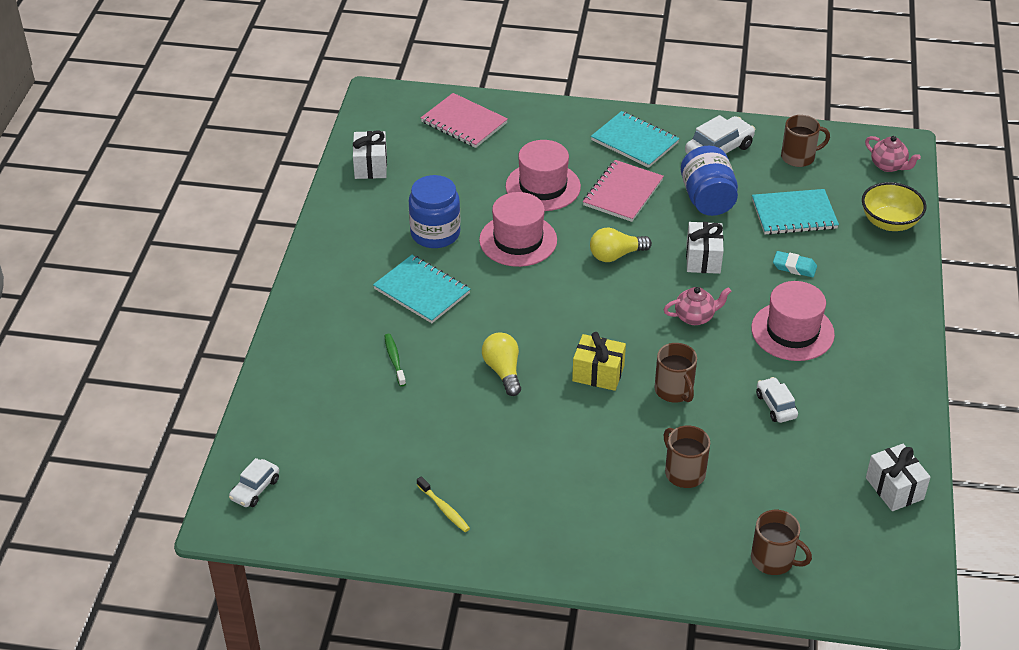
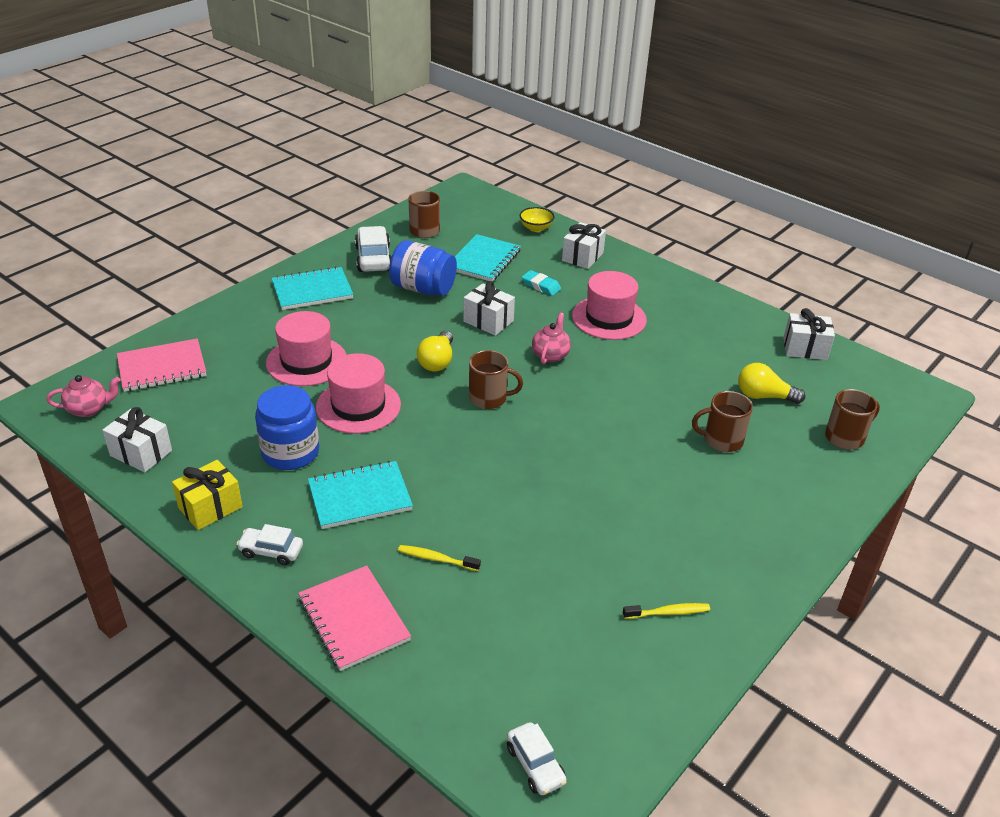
camera: 60 degrees left, 5 degrees down
(394, 359) = (436, 559): green toothbrush -> yellow toothbrush
(503, 371) = (518, 490): yellow light bulb -> yellow light bulb (764, 396)
(598, 373) = (570, 435): yellow gift -> yellow gift (210, 507)
(623, 193) = (366, 324): pink notebook -> pink notebook (354, 619)
(674, 390) = (625, 403): brown mug -> brown mug (489, 398)
(776, 406) = (682, 361): white car -> white car (271, 551)
(794, 267) = (541, 286): turquoise eraser -> turquoise eraser turned 75 degrees clockwise
(876, 273) = (582, 257): none -> white gift
(888, 166) = (478, 202): pink teapot -> pink teapot (89, 409)
(889, 222) = (536, 228): yellow bowl -> yellow bowl, size x0.64

